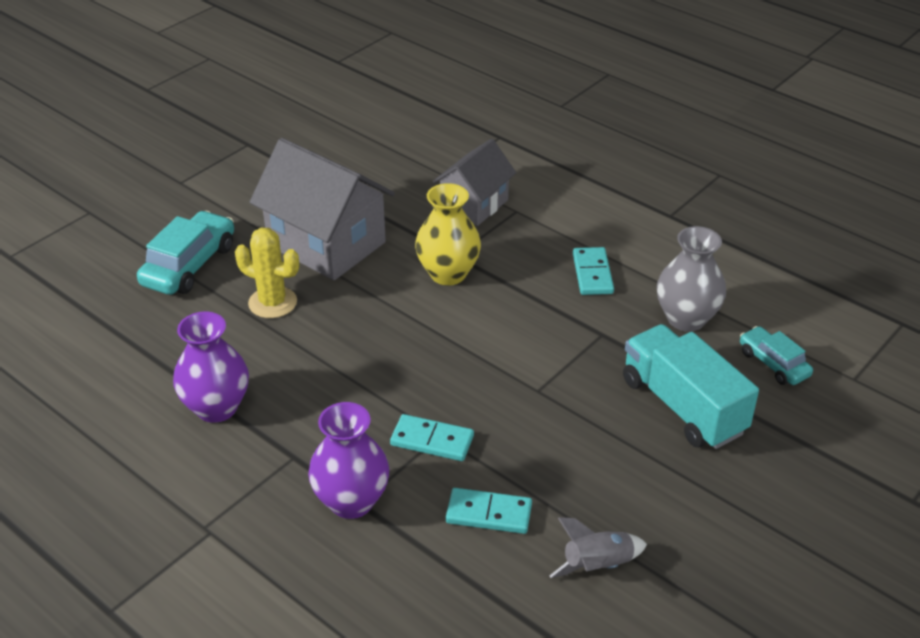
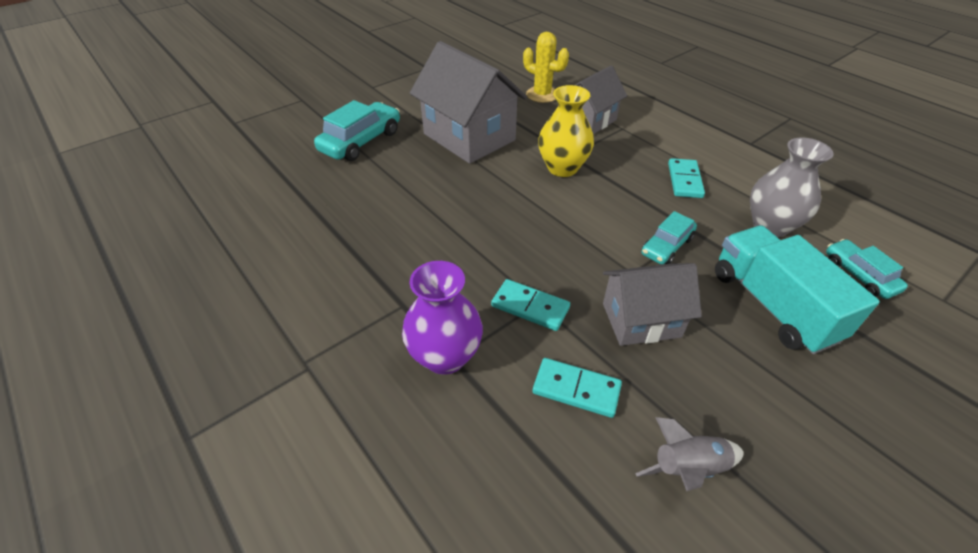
camera: 10 degrees right, 5 degrees up
(216, 408) = (348, 253): purple vase -> none
(272, 303) = (417, 175): yellow cactus -> yellow cactus (542, 95)
(549, 439) = (641, 320): none -> grey house
(573, 356) = (666, 246): none -> turquoise car

